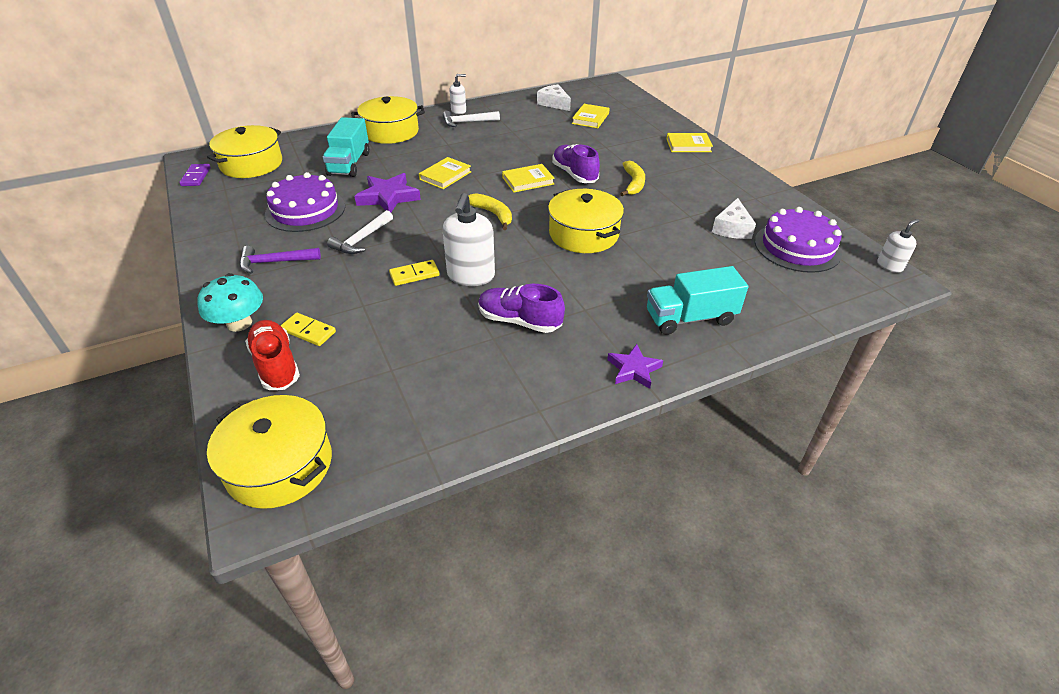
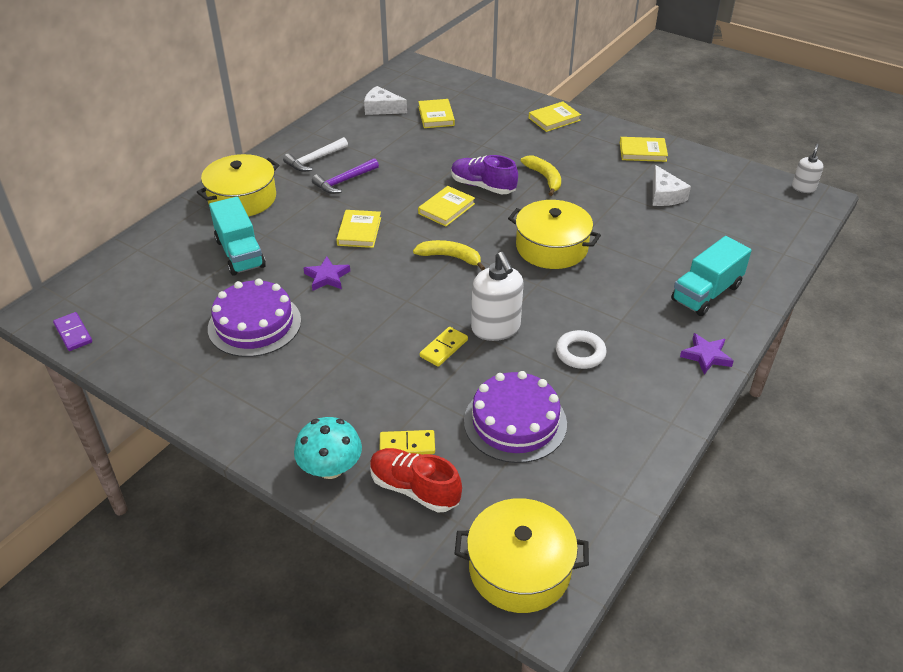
camera: 30 degrees left, 0 degrees up
(251, 164) = (124, 293): yellow pot -> none
(275, 262) = (291, 393): purple hammer -> purple hammer (344, 181)
(362, 239) = (352, 333): white hammer -> none
(388, 197) = (327, 277): purple star -> purple star, size x0.64
(458, 111) = (290, 149): white soap dispenser -> none
(519, 321) = (580, 353): purple shoe -> white ring
(746, 190) = (642, 152): none -> yellow book
(797, 247) = (727, 195): purple cake -> purple cake (515, 422)

